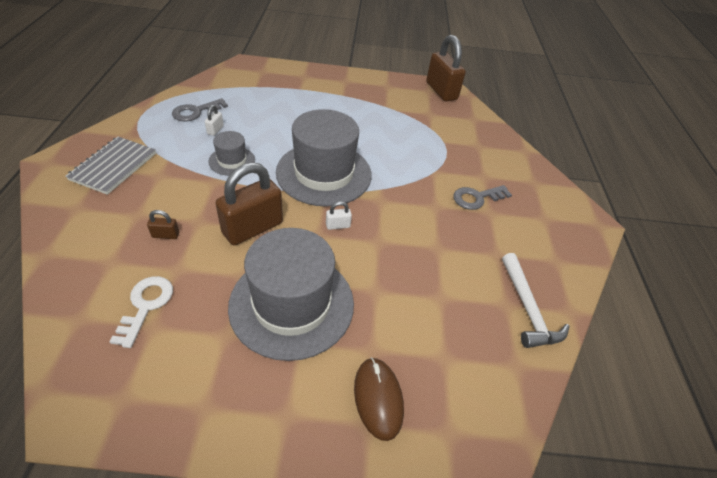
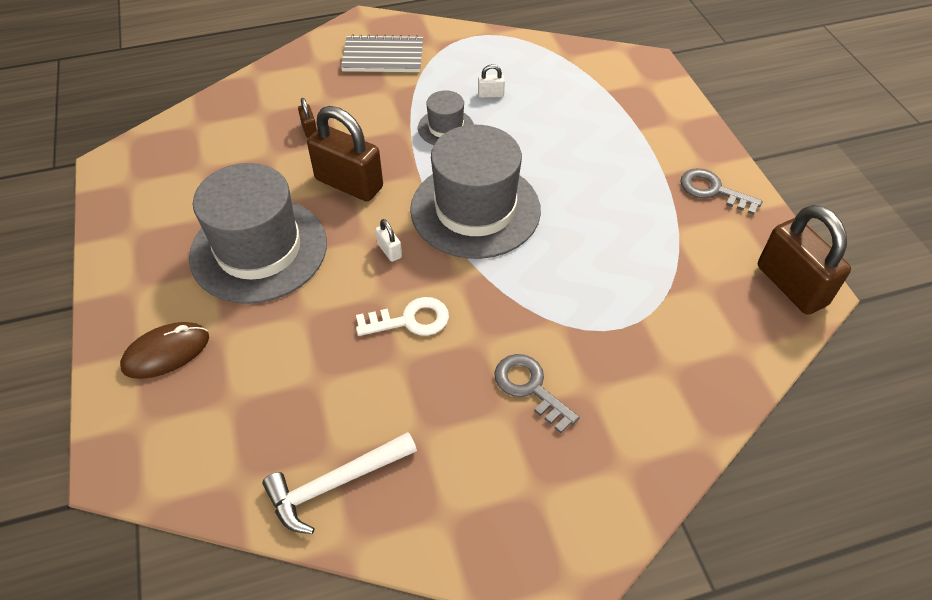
camera: 75 degrees right, 5 degrees up
(146, 305) = (222, 154): white key -> white key (410, 320)
(196, 112) = (512, 67): grey key -> grey key (713, 191)
(441, 91) = (791, 285): brown padlock -> brown padlock turned 75 degrees counterclockwise

